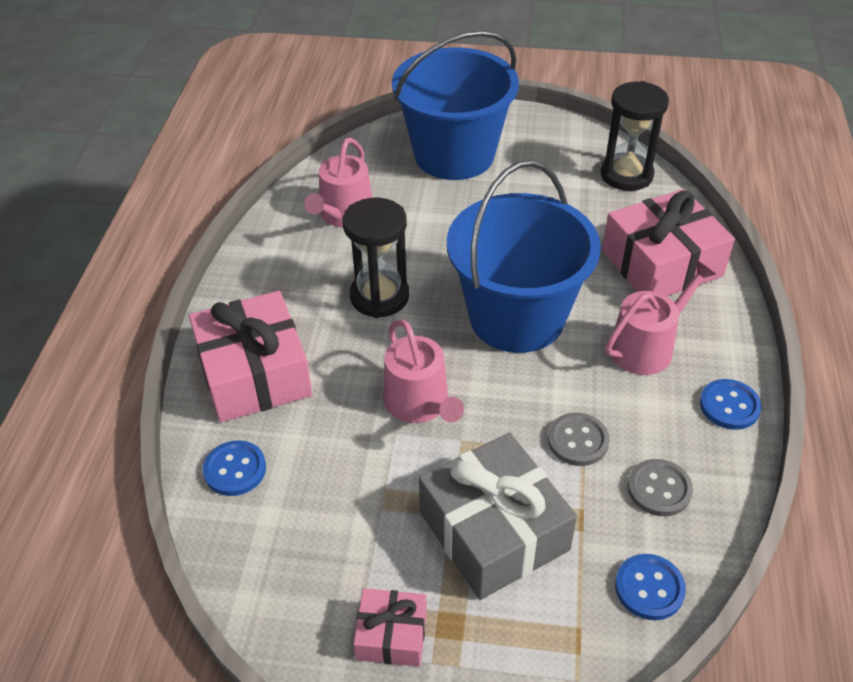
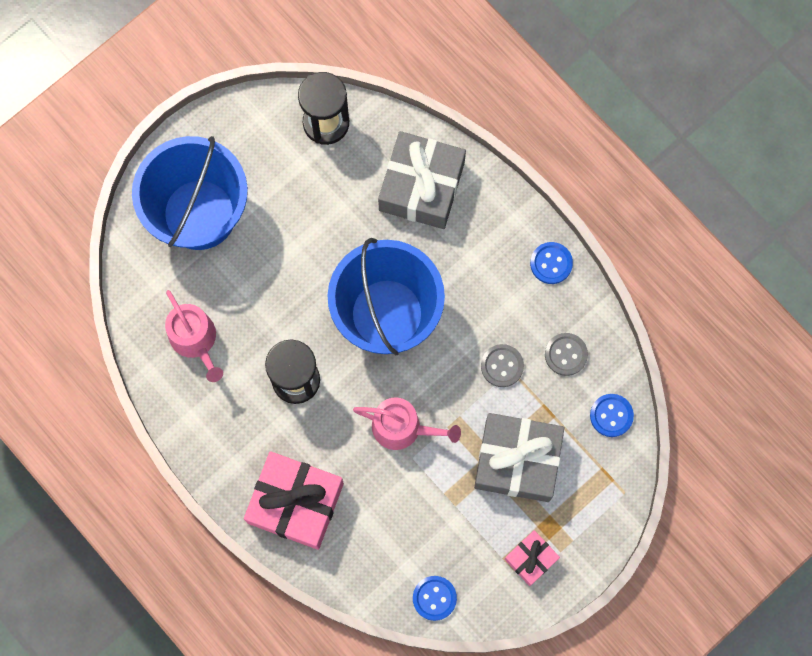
camera: 50 degrees left, 30 degrees up
(235, 469) = (361, 564): blue button -> blue button (434, 598)
(647, 346) = (474, 263): pink watering can -> none
(661, 263) = (421, 186): pink gift -> grey gift

